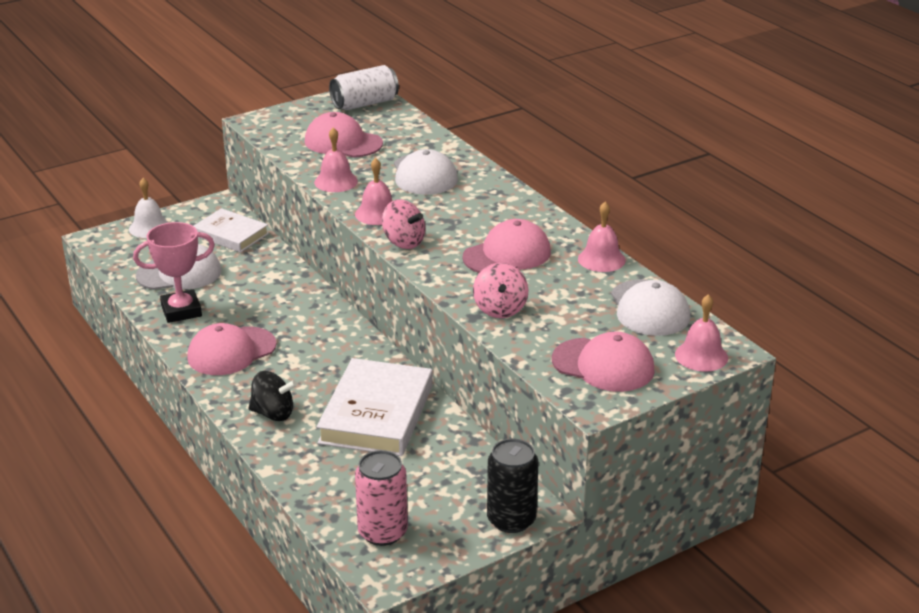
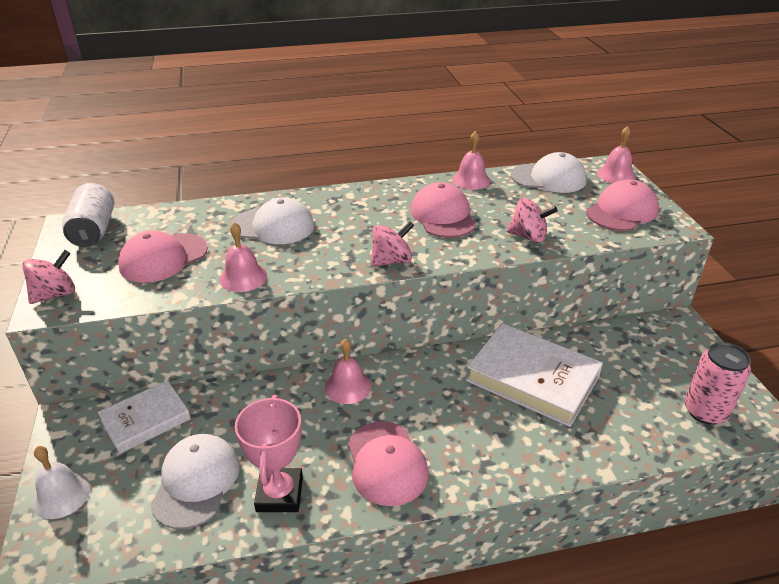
camera: 70 degrees left, 5 degrees up
(271, 119) = (55, 294): none -> pink spinning top
(273, 413) = (512, 450): black spinning top -> none
(377, 213) = (328, 265): pink bell -> pink bell (347, 386)
(511, 520) = (689, 337): black can -> none

